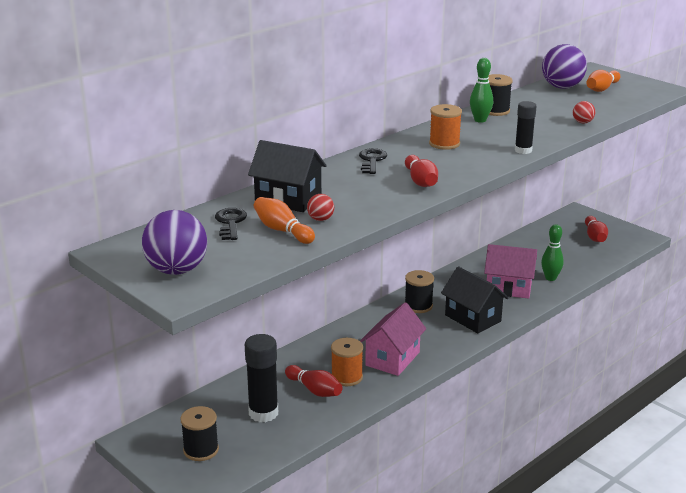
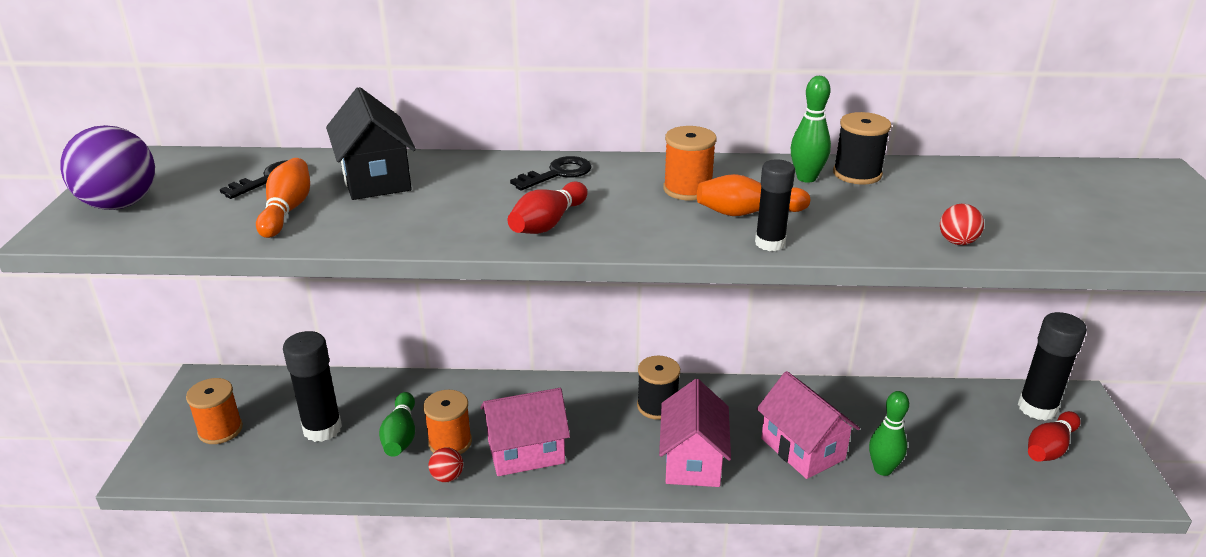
camera: 45 degrees right, 5 degrees up
(201, 450) = (220, 430): black spool -> orange spool
(314, 390) = (401, 435): red bowling pin -> green bowling pin
(320, 219) = (346, 216): red ball -> red ball (447, 477)
(473, 318) = (692, 461): black house -> pink house
(562, 87) = (1040, 178): purple ball -> none
(569, 223) = (1037, 408): none -> black glue stick
(601, 89) = (1108, 205): orange bowling pin -> orange bowling pin (747, 212)

